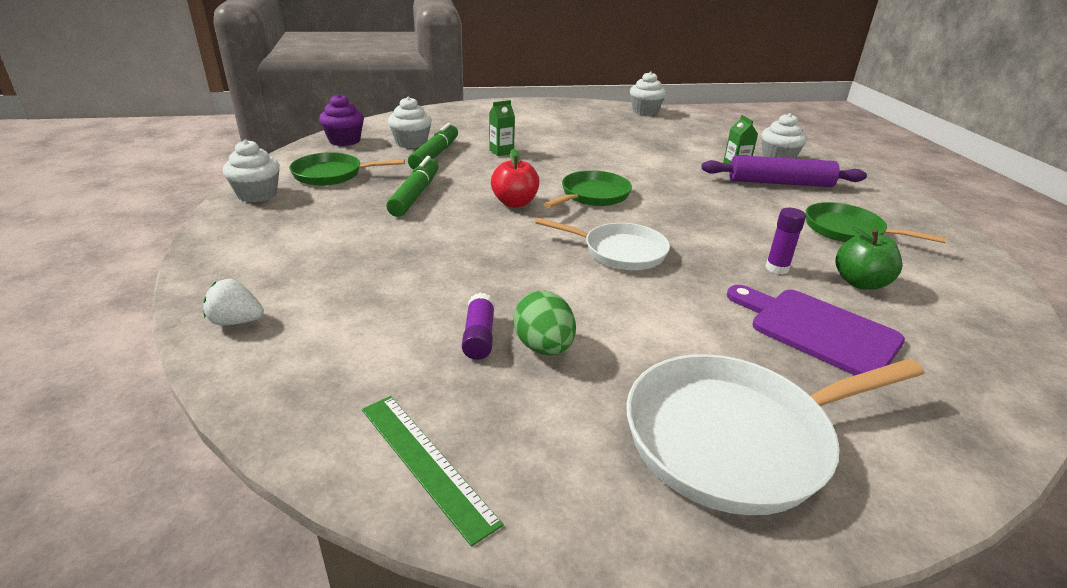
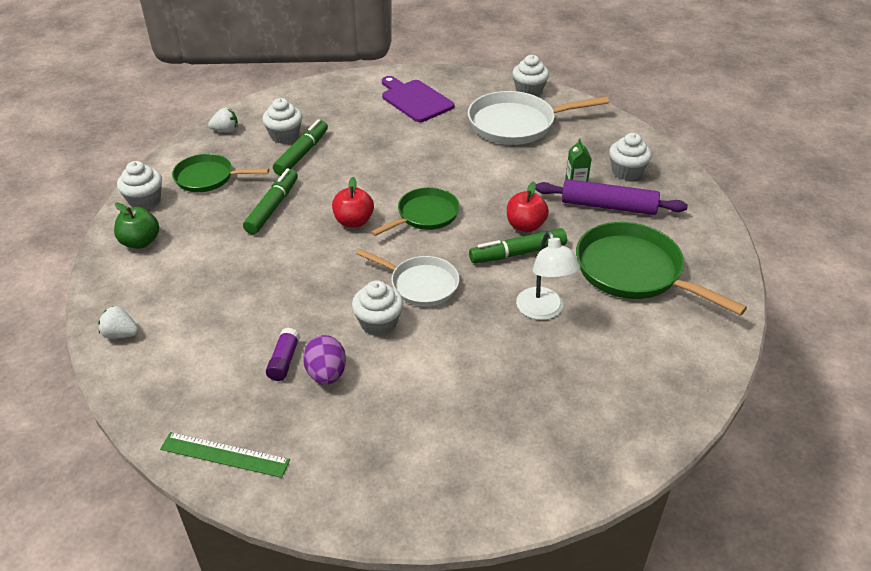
camera: 10 degrees right, 10 degrees up
(344, 140) = (226, 130): purple cupcake -> white strawberry
(426, 462) = (225, 454): green ruler -> green ruler turned 45 degrees counterclockwise
(501, 152) = (363, 151): green carton -> none
(543, 347) = (326, 374): green egg -> purple egg
(587, 290) = (378, 323): none -> white cupcake
(706, 200) = (525, 226): none -> red apple
(713, 221) = (518, 253): none -> green marker
(736, 438) = (427, 458): white pan -> white pan (516, 124)
(777, 268) = (543, 311): purple glue stick -> white lamp
(817, 330) = (539, 375): purple cutting board -> purple cutting board (415, 100)
(848, 230) = (634, 271): green pan -> green pan, size x1.60
(860, 283) = (604, 331): green apple -> green apple (140, 242)

